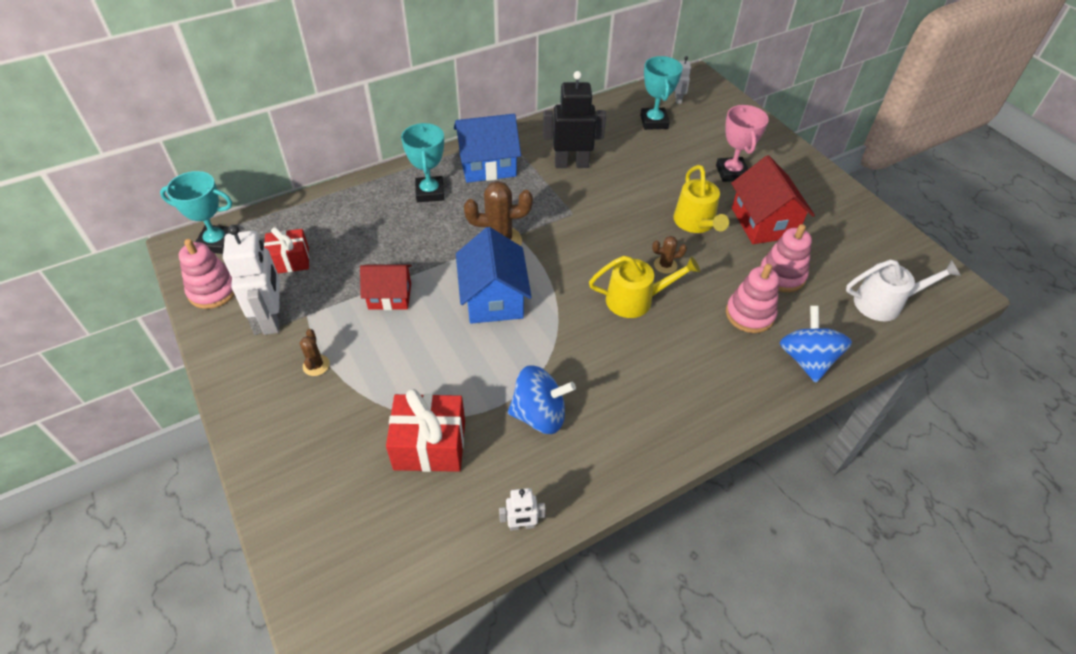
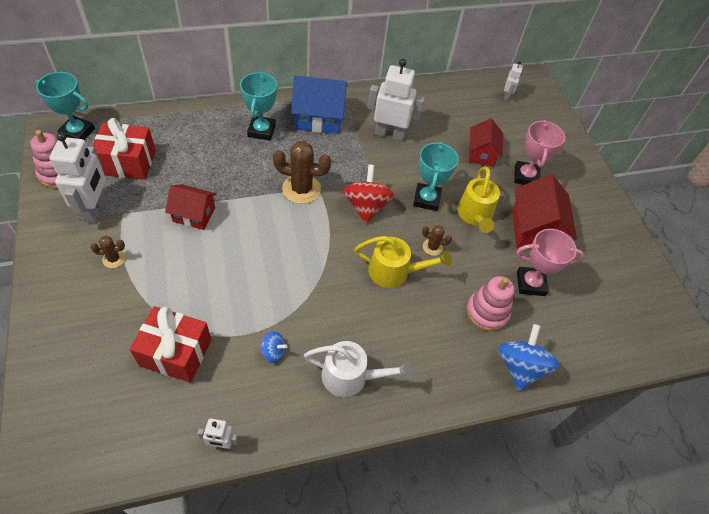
camera: 10 degrees right, 5 degrees up
(290, 260) = (128, 162): red gift -> red gift, size x1.50
(316, 365) = (114, 259): brown cactus -> brown cactus turned 75 degrees clockwise
(493, 298) = (276, 239): blue house -> none
(539, 415) = (273, 352): blue spinning top -> blue spinning top, size x0.52
(571, 164) = (389, 134): black robot -> white robot
(577, 242) = (366, 206): none -> red spinning top
(654, 122) = (476, 112): turquoise trophy -> turquoise trophy (426, 199)
(676, 161) = (481, 154): none -> red house
(781, 275) = (530, 283): pink stacking toy -> pink trophy
(884, 303) = (612, 334): white watering can -> white watering can (351, 377)

